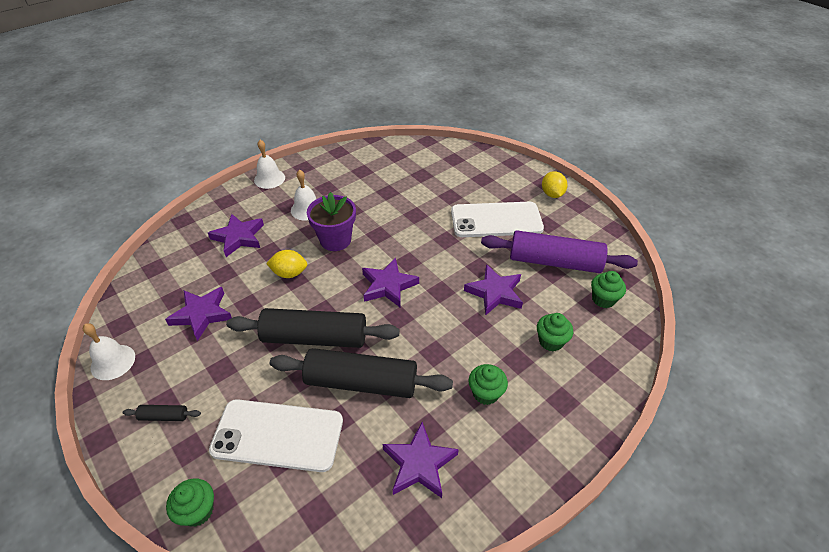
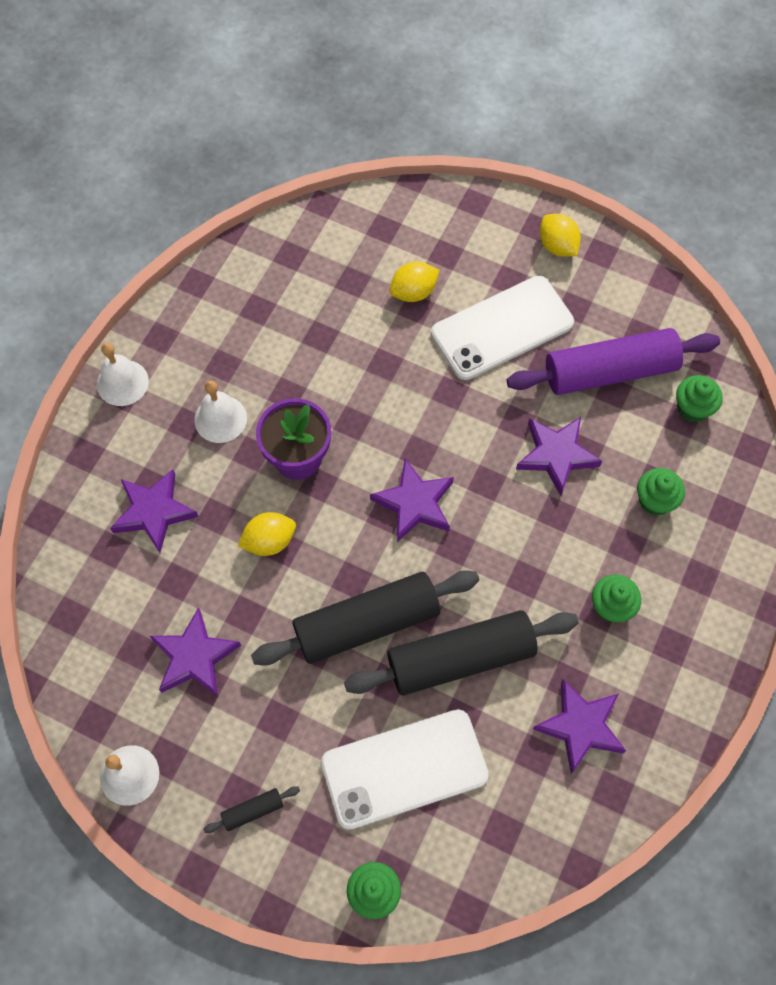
camera: 25 degrees left, 20 degrees up
(453, 189) = (413, 292): none -> yellow lemon

